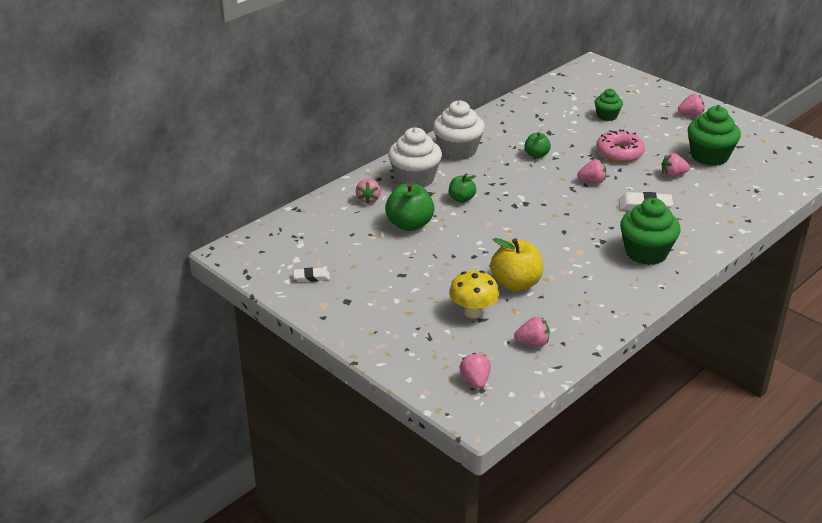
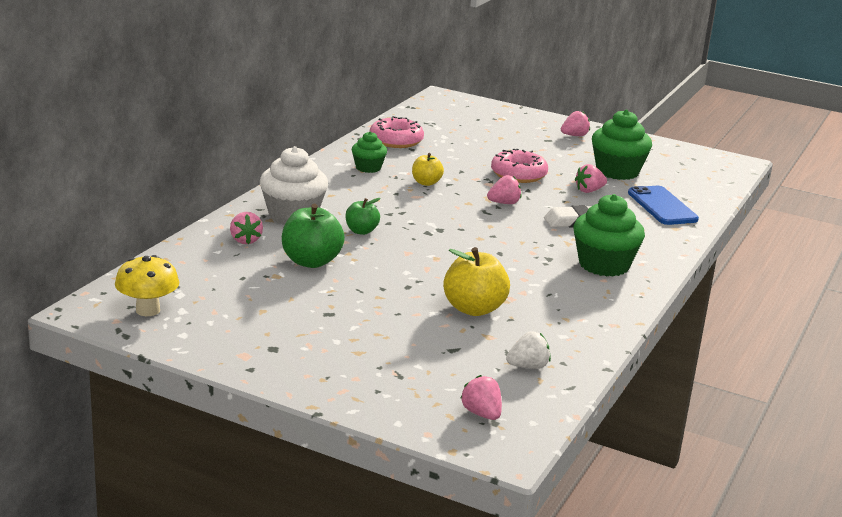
camera: 20 degrees left, 10 degrees down
(311, 277) = (213, 327): white eraser -> none
(458, 150) = (330, 184): white cupcake -> none
(473, 312) = (439, 343): yellow mushroom -> yellow mushroom (148, 310)
(531, 109) = (396, 141): none -> pink donut
(533, 343) = (528, 366): pink strawberry -> white strawberry
(536, 155) = (426, 183): green apple -> yellow apple
(607, 116) = (485, 142): green cupcake -> green cupcake (368, 168)
(730, 197) = (662, 206): none -> blue phone

